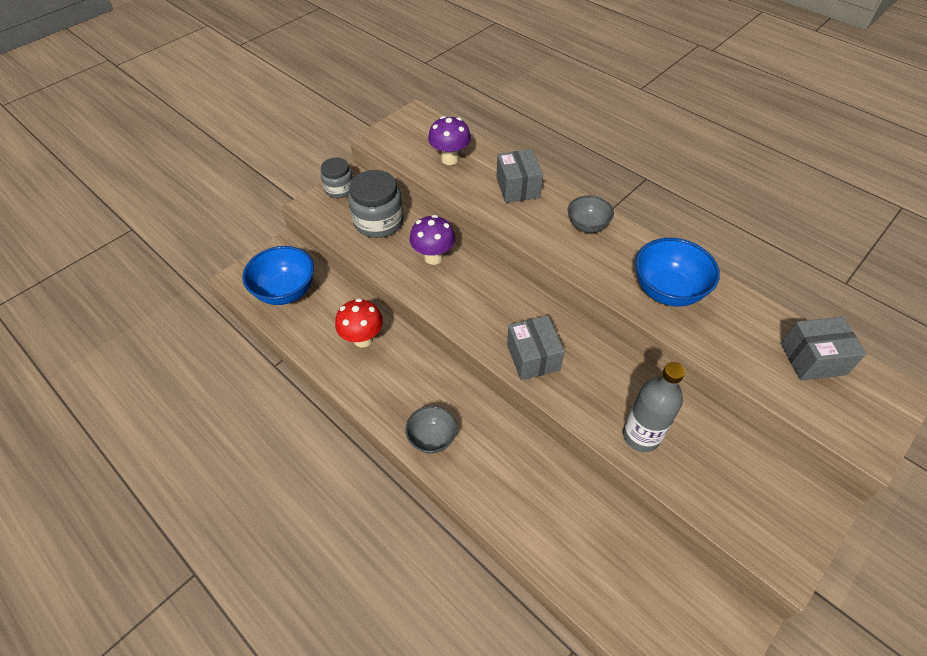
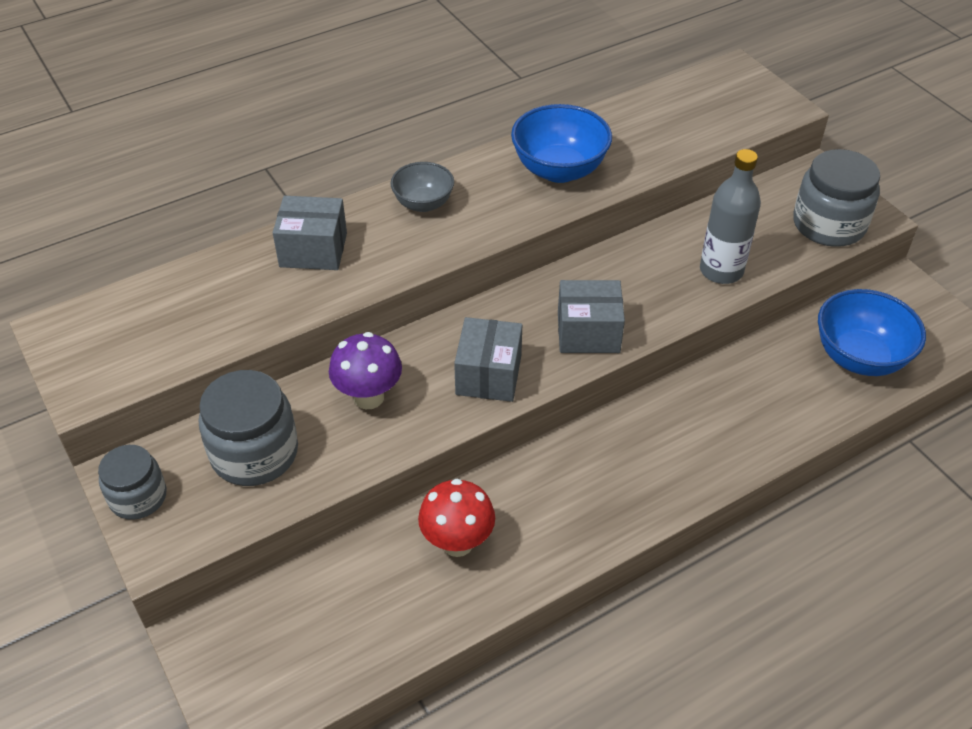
camera: 75 degrees left, 5 degrees down
(286, 291) = (309, 644): blue bowl -> blue bowl (859, 357)
(432, 438) = (653, 488): grey bowl -> none
(450, 159) = (203, 309): purple mushroom -> none
(750, 519) = (828, 224): none -> grey jar
(812, 359) = (683, 103): grey box -> grey box (488, 375)

